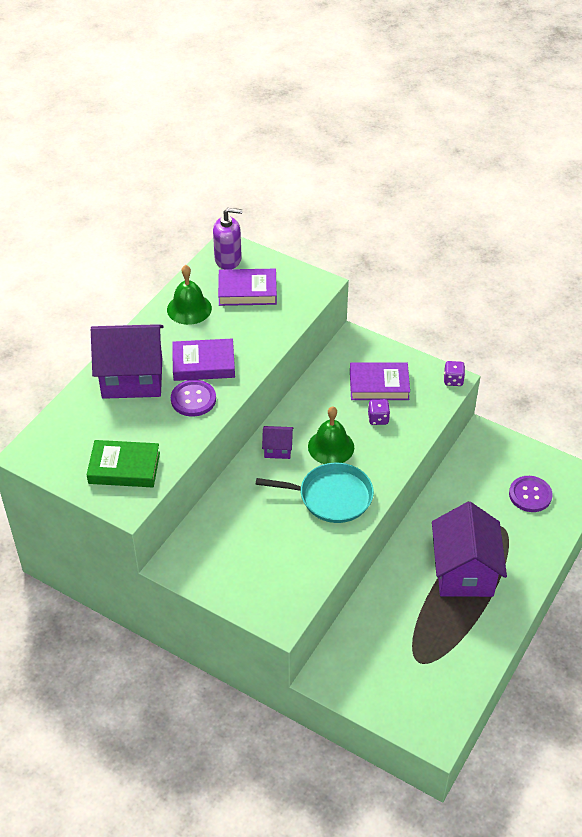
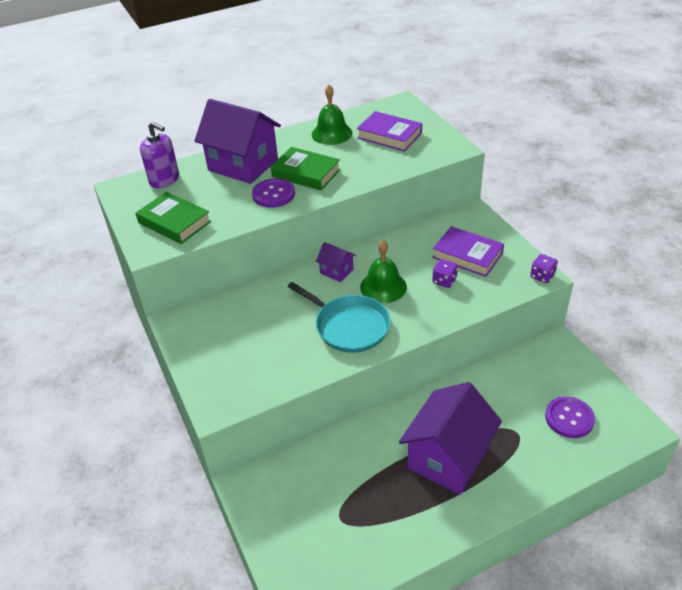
camera: 35 degrees right, 5 degrees down
(203, 364) = (306, 173): purple book -> green book
(228, 259) = (394, 111): purple soap dispenser -> purple soap dispenser (164, 180)

